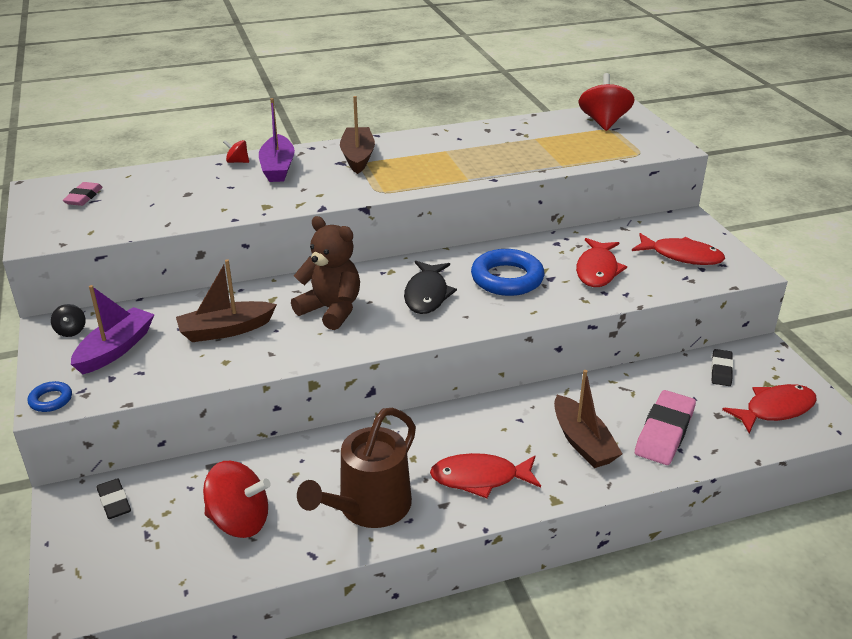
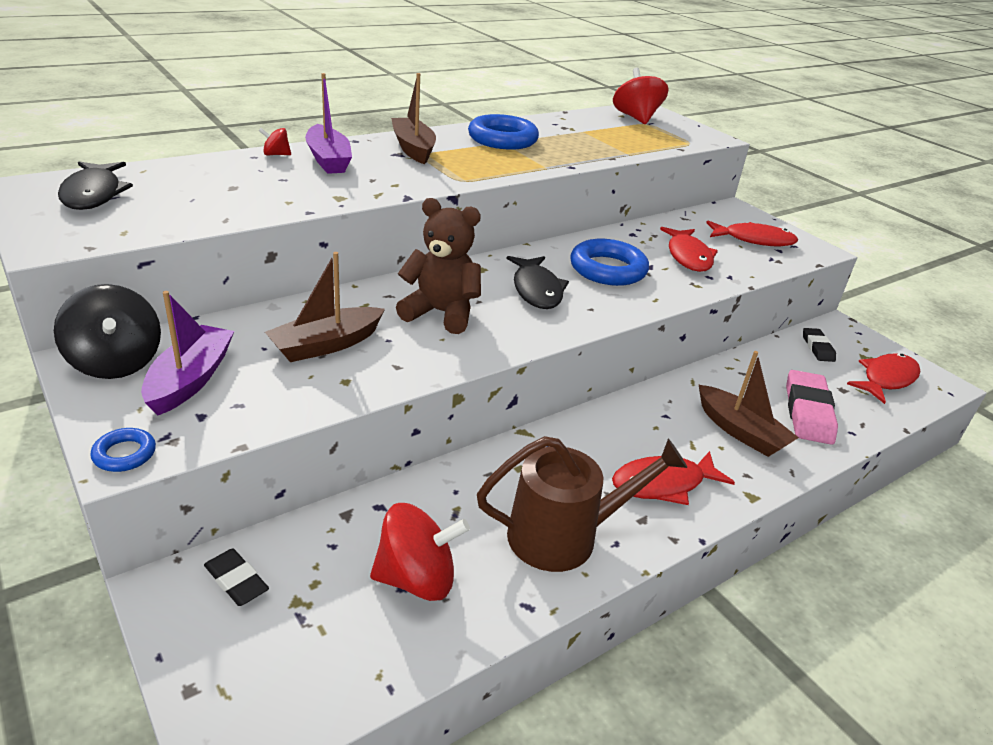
camera: 20 degrees left, 0 degrees up
(71, 331) = (116, 362): black spinning top -> black spinning top, size x2.11
(83, 197) = (94, 194): pink eraser -> black fish
(369, 507) = (563, 536): brown watering can -> brown watering can turned 120 degrees counterclockwise
(447, 147) = (502, 139): none -> blue ring

